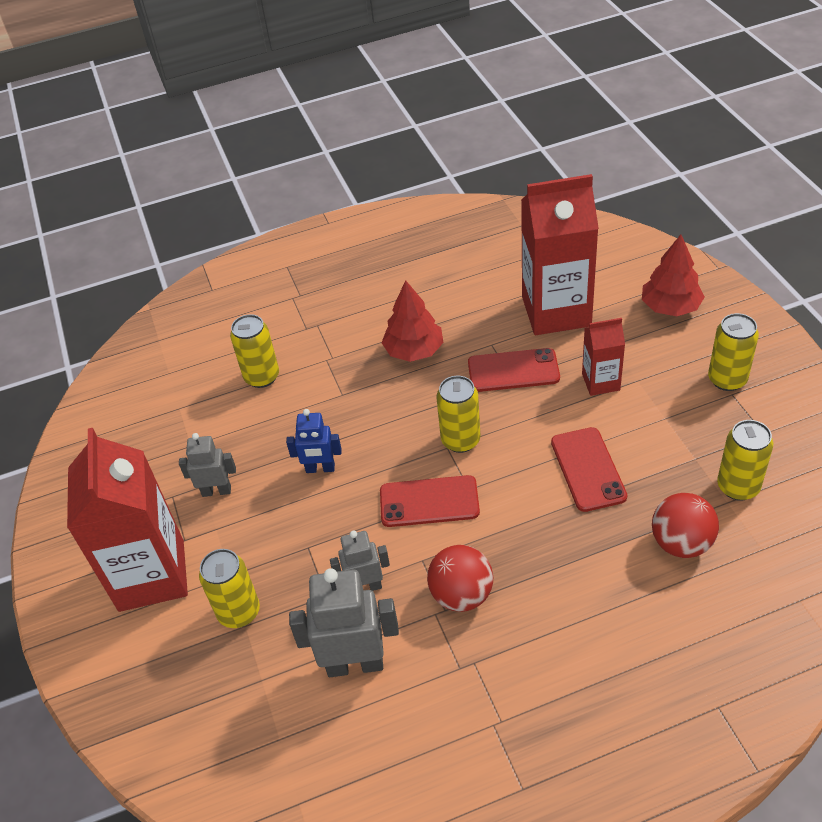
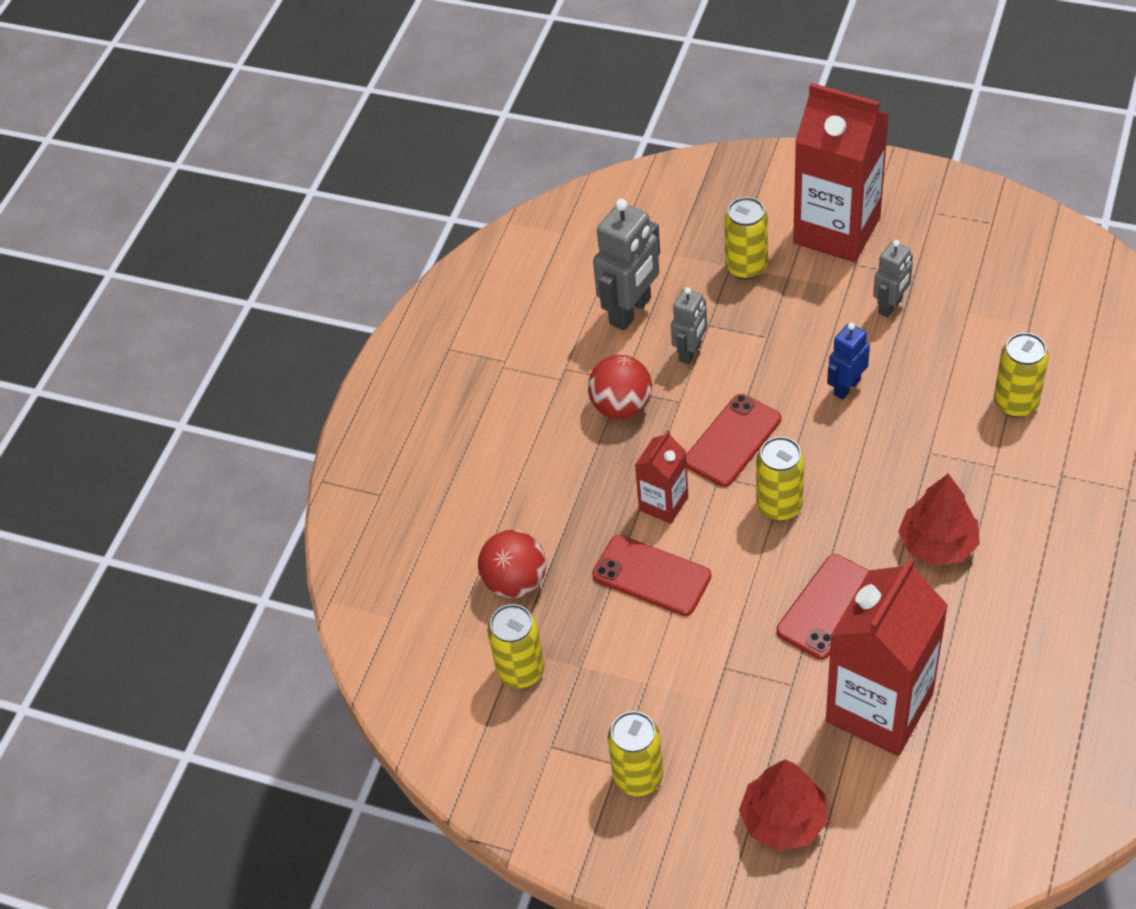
camera: 130 degrees right, 5 degrees up
(600, 382) = (741, 667): red carton -> red carton (663, 504)

